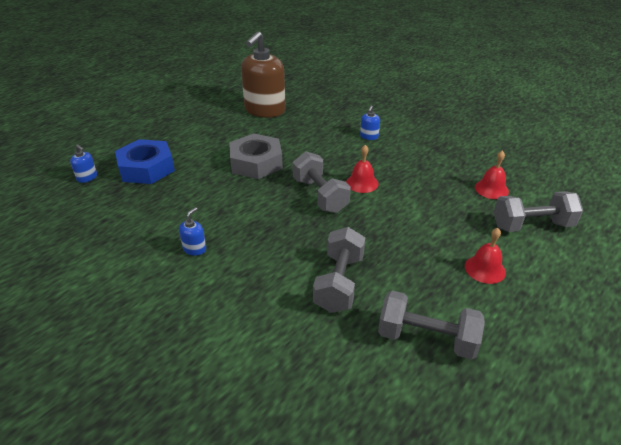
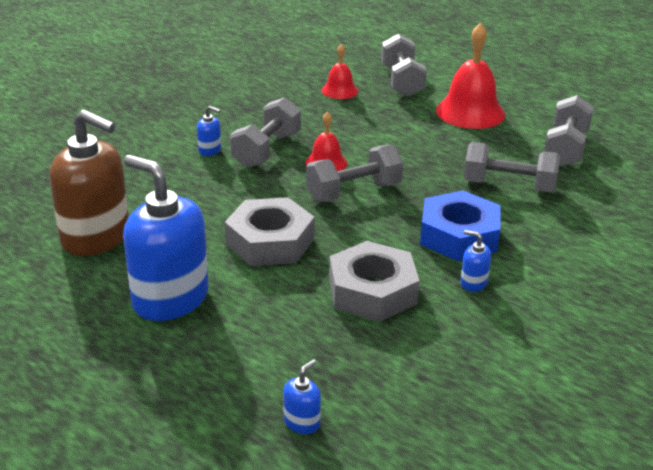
camera: 90 degrees left, 5 degrees down
(146, 168) = (276, 352): blue nut -> blue nut (459, 235)
(195, 202) = (372, 291): none -> grey nut
(204, 135) = (170, 298): none -> blue soap dispenser
(374, 157) = (266, 150): none -> grey dumbbell
(485, 269) = (470, 112): red bell -> red bell, size x1.81

